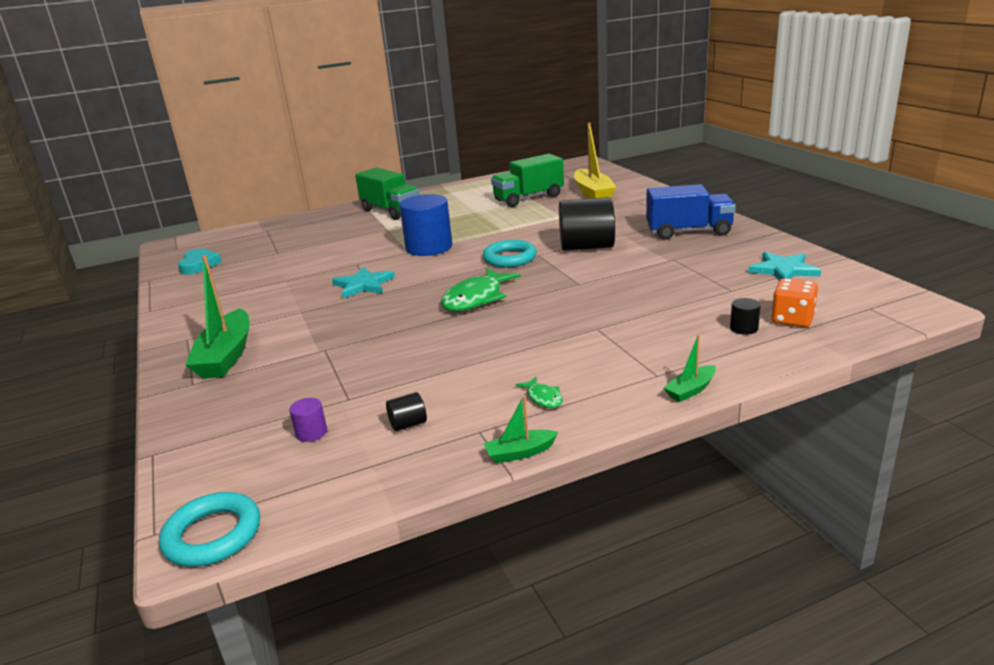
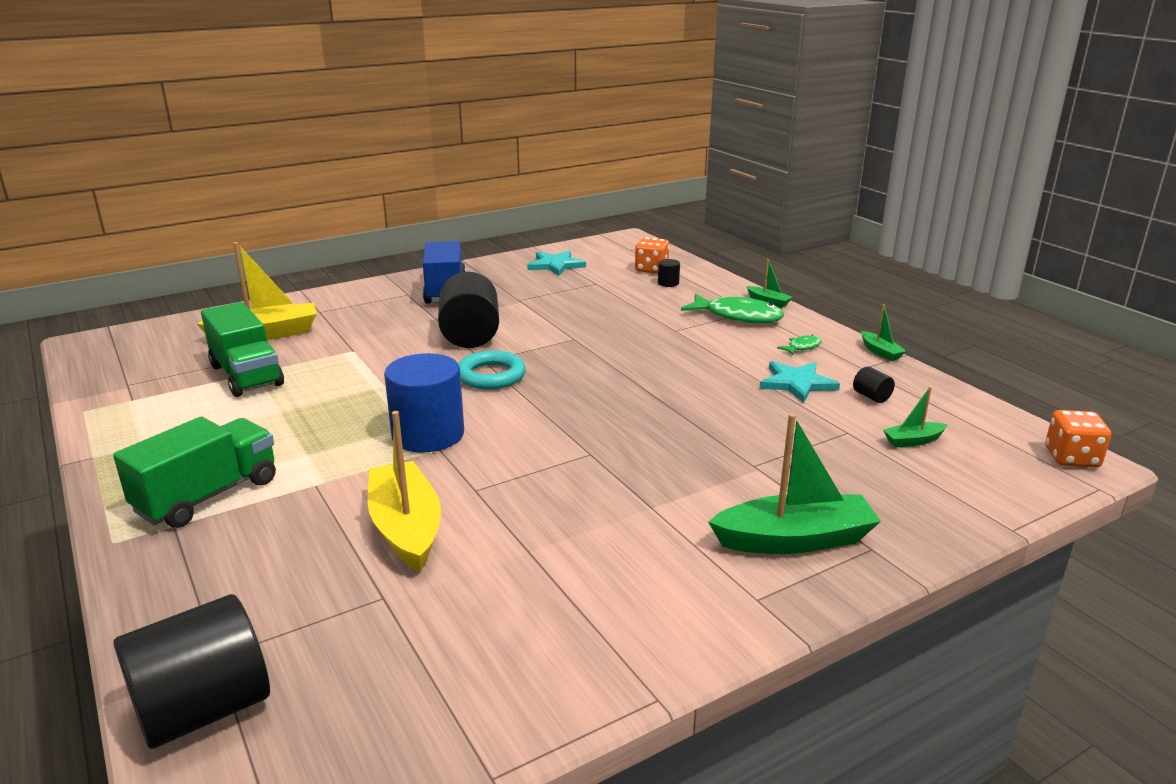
camera: 100 degrees left, 0 degrees up
(199, 265) = (415, 710): turquoise heart -> none
(213, 535) = (1071, 458): turquoise ring -> orange dice
(238, 233) = (204, 709): none -> black cylinder
(311, 432) = (913, 441): purple cylinder -> green boat
(330, 251) = (406, 528): none -> yellow boat
(363, 285) = (561, 469): turquoise star -> turquoise star (797, 383)
(476, 298) = (610, 387): green fish -> green fish (738, 316)

